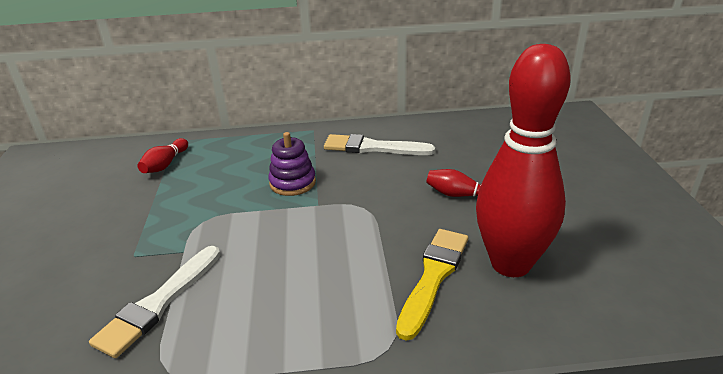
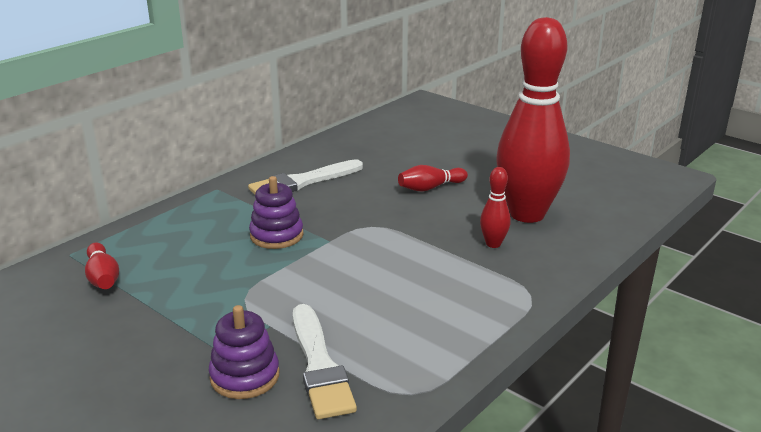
camera: 45 degrees left, 5 degrees down
(115, 280) = (245, 376): none -> purple stacking toy
(433, 276) = (493, 244): yellow brush -> red bowling pin

